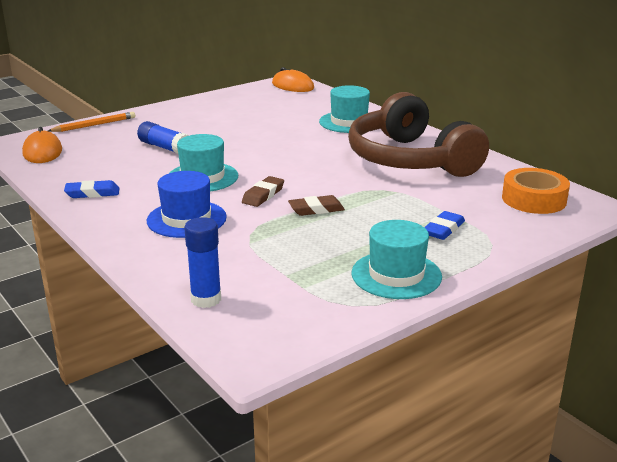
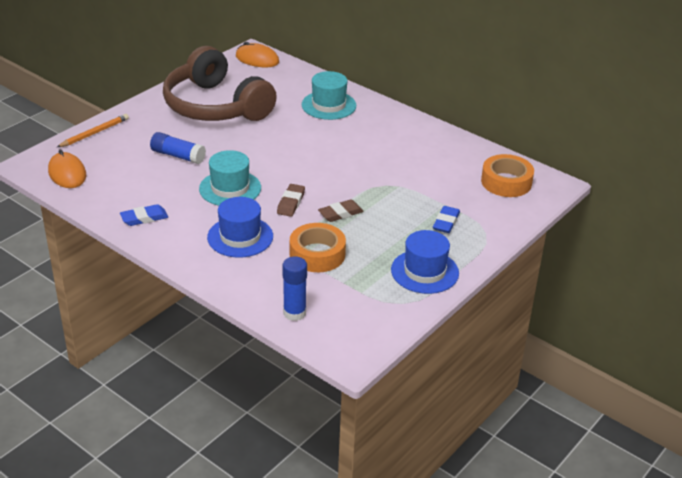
camera: 15 degrees left, 10 degrees up
(268, 244) = (317, 254): none -> orange tape
(396, 275) = (424, 271): turquoise hat -> blue hat
(410, 160) = (397, 148): brown headphones -> brown headphones (216, 106)

